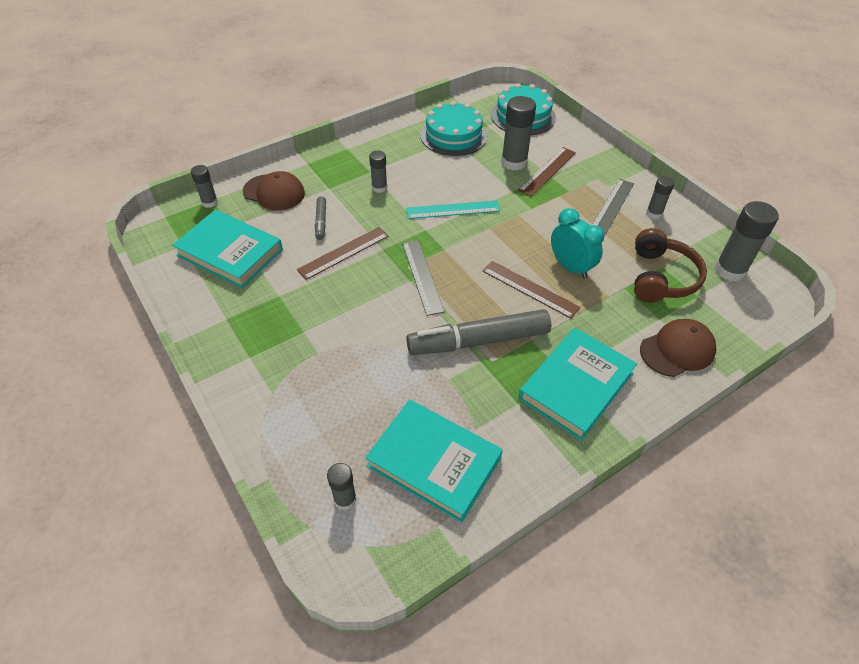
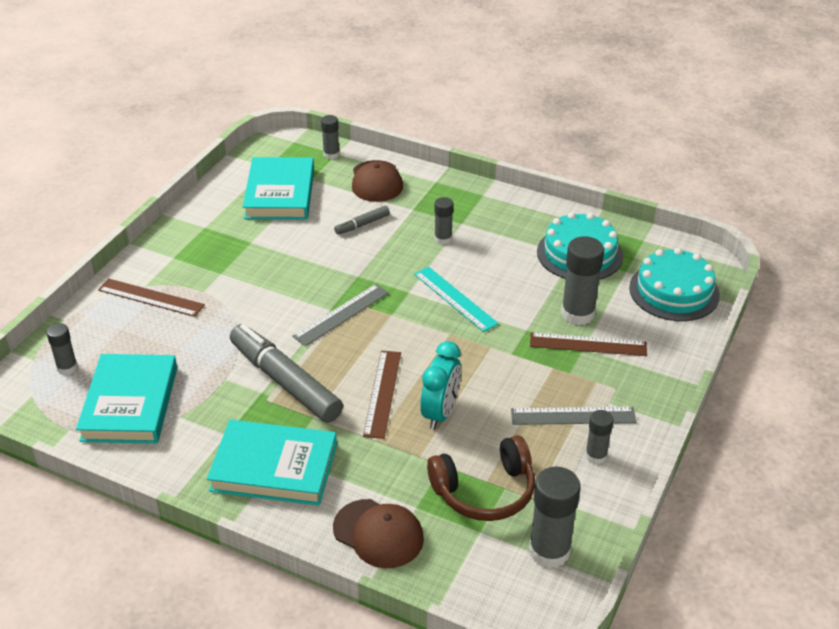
camera: 60 degrees right, 10 degrees down
(343, 253) = (332, 255): brown ruler -> brown ruler (150, 298)

